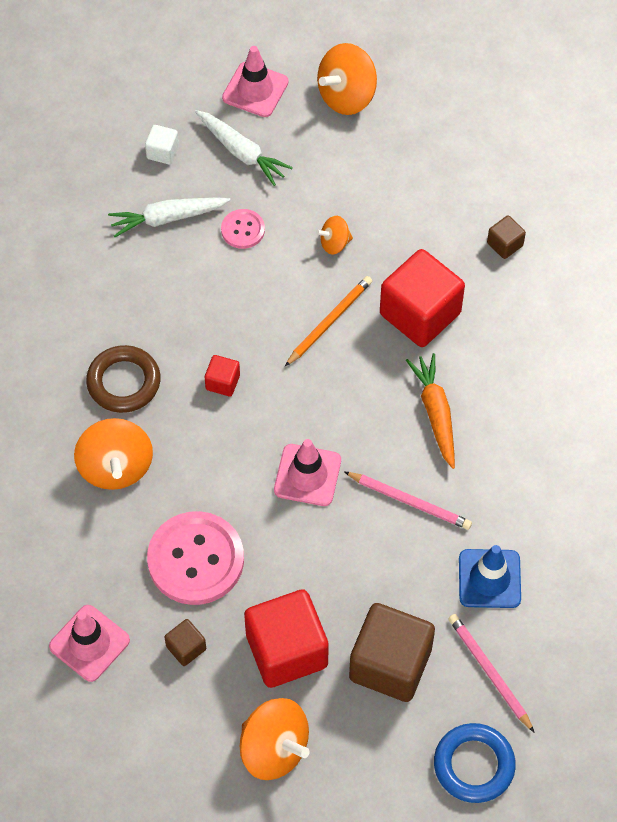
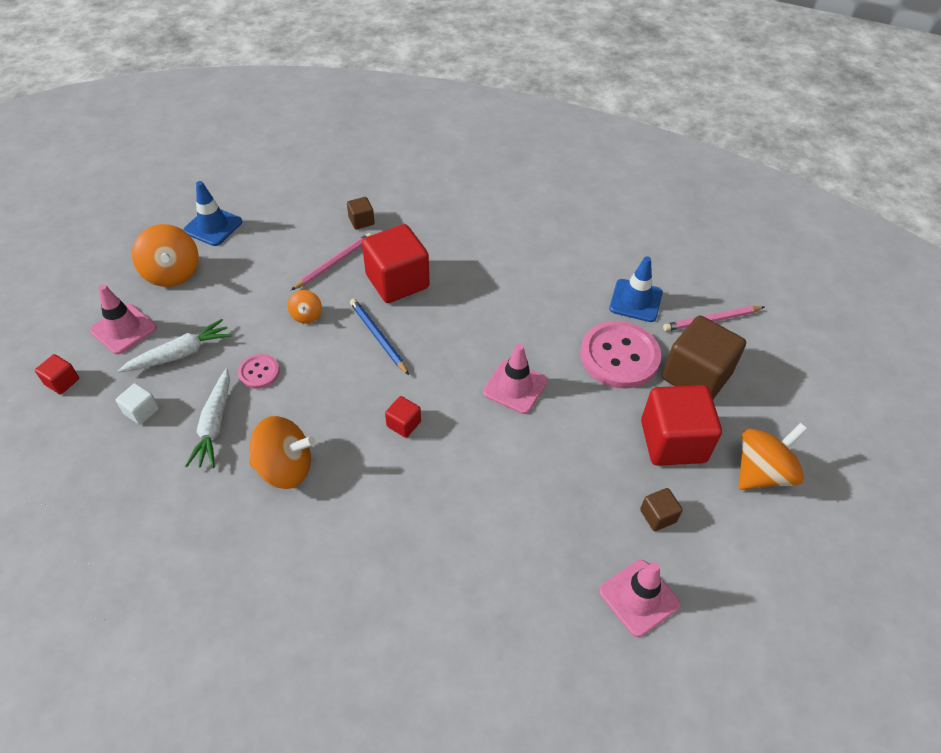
camera: 75 degrees left, 10 degrees down
(116, 467) = (459, 530): orange spinning top -> orange spinning top (285, 468)
(124, 382) = (371, 502): brown ring -> none
(174, 72) = (62, 382): none -> red cube
(196, 559) = (572, 487): pink button -> pink button (619, 356)
(329, 321) = (378, 337): orange pencil -> blue pencil
(410, 501) = (558, 329): pink pencil -> pink pencil (334, 263)
(432, 101) = (213, 226): none -> blue traffic cone
(435, 413) = (487, 295): orange carrot -> none
(474, 765) = (785, 348): blue ring -> none

